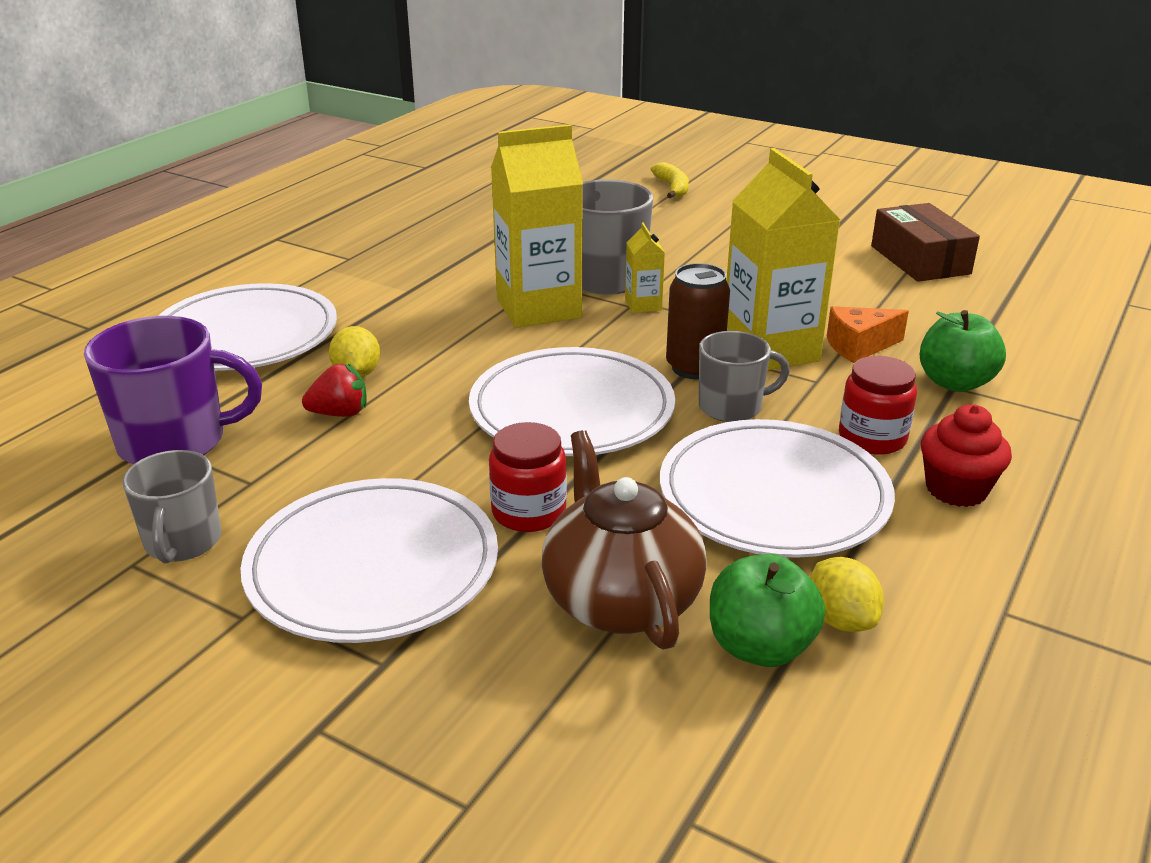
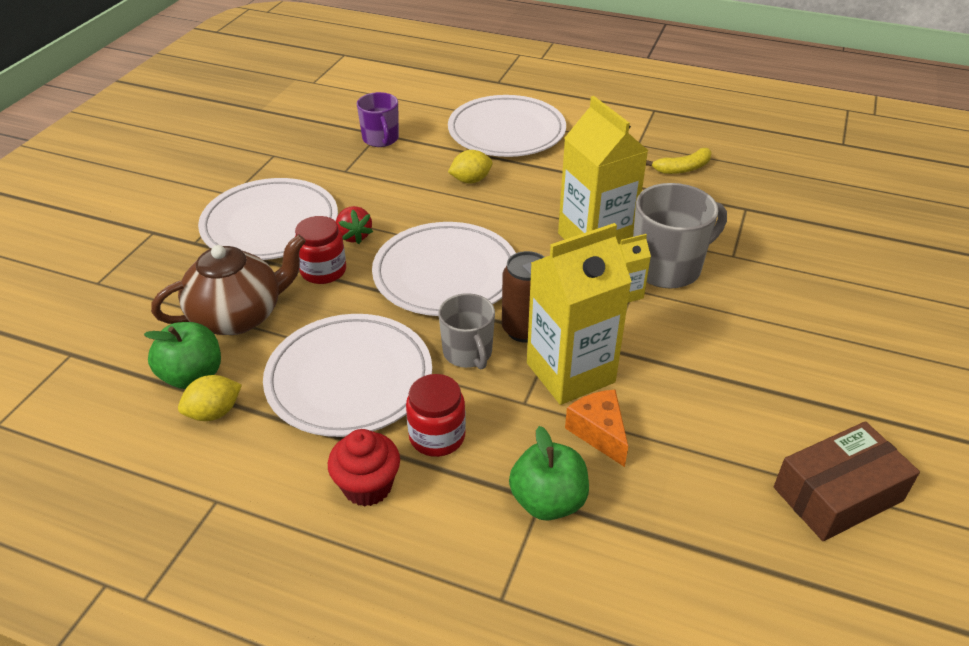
camera: 80 degrees right, 10 degrees up
(175, 442) = (381, 139): purple mug -> purple mug, size x0.64
(182, 542) = (291, 164): grey mug -> none
(340, 413) = (421, 184): red strawberry -> red strawberry (354, 236)
(672, 188) = (910, 291): yellow banana -> yellow banana (682, 168)

